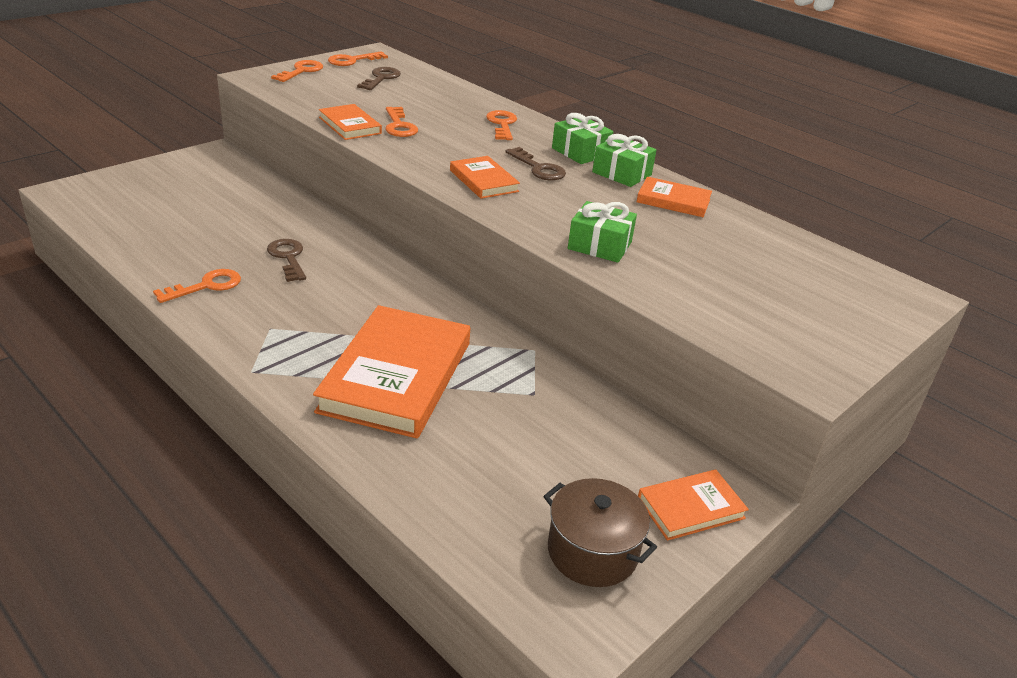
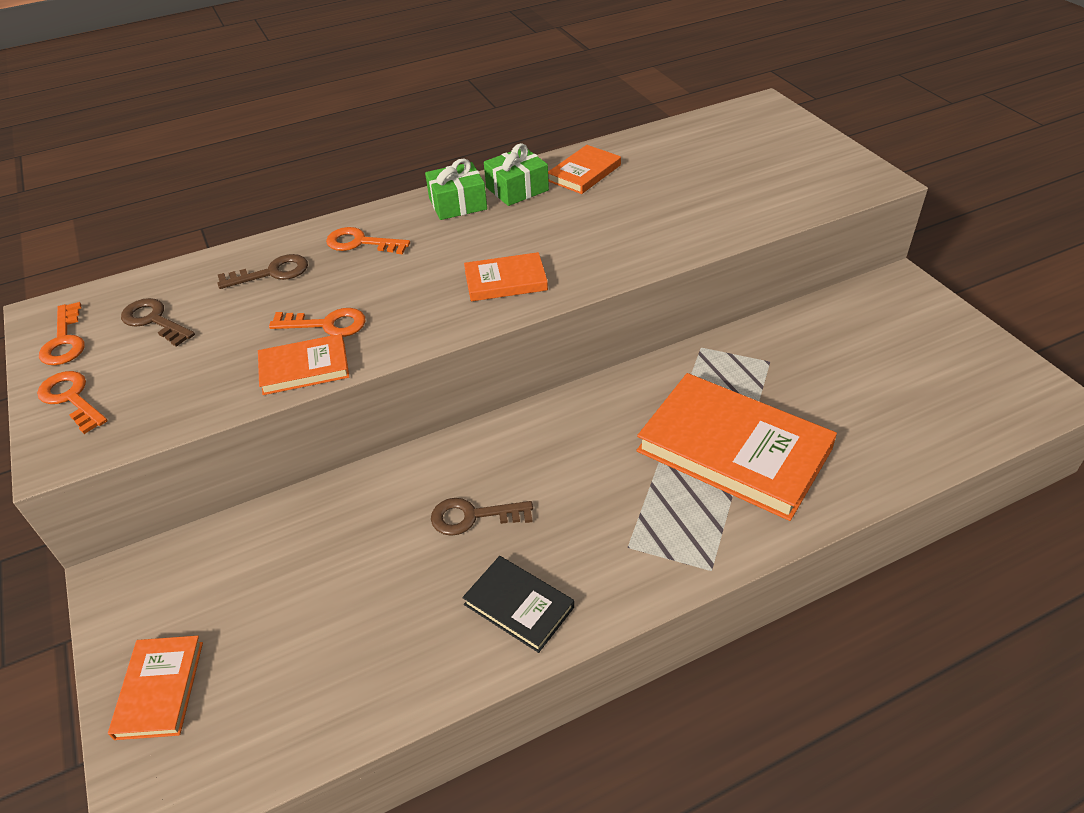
camera: 65 degrees left, 10 degrees up
(206, 286) = (519, 606): orange key -> black book
(539, 168) = (487, 238): brown key -> brown key (272, 273)
(592, 552) = (967, 370): brown pot -> none
(599, 245) = (663, 233): green gift -> none
(691, 508) = (915, 309): orange book -> orange book (160, 689)

